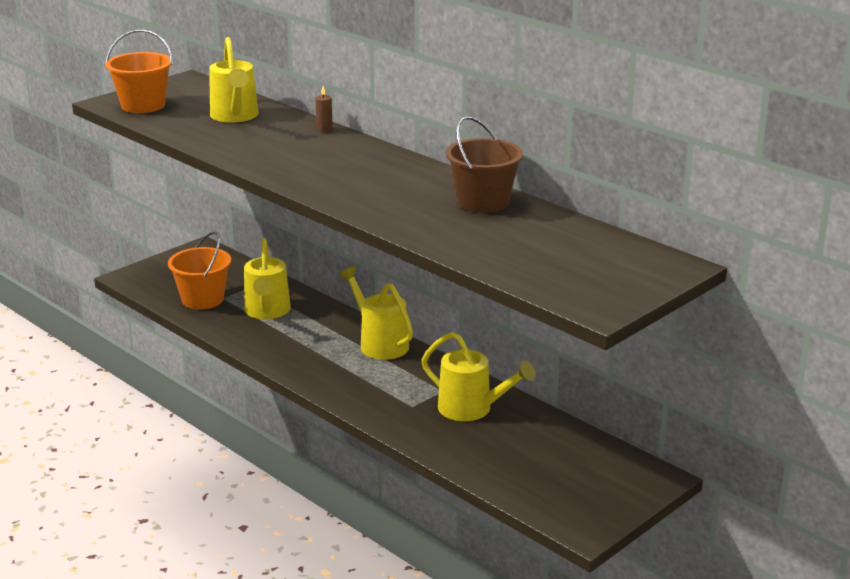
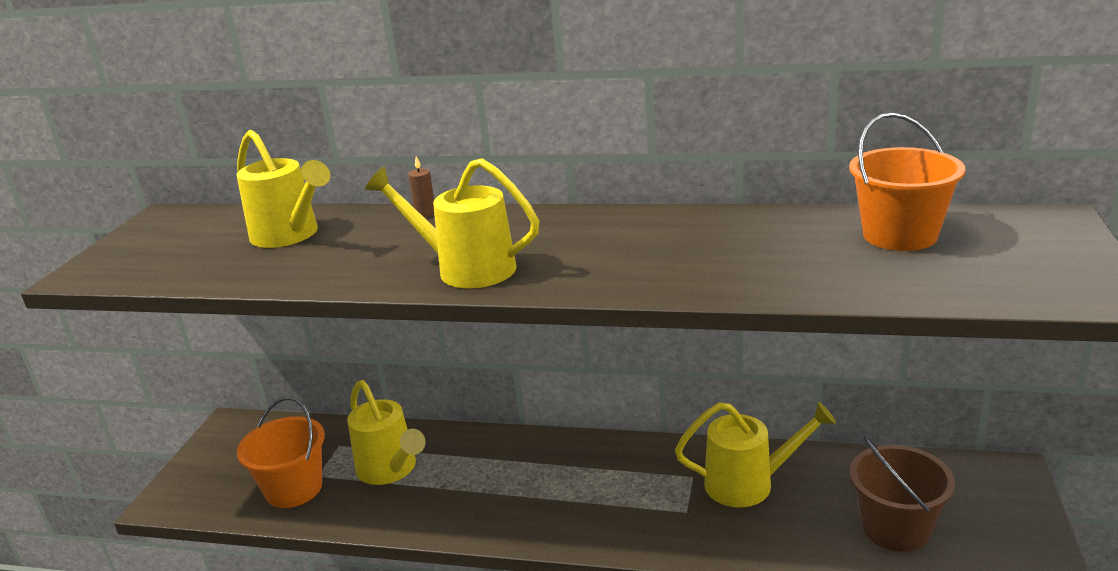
camera: 30 degrees left, 0 degrees up
(143, 105) = (139, 262): orange bucket -> orange bucket (899, 235)
(379, 343) = (560, 451): yellow watering can -> yellow watering can (465, 269)
(483, 202) = (743, 228): brown bucket -> brown bucket (895, 528)

